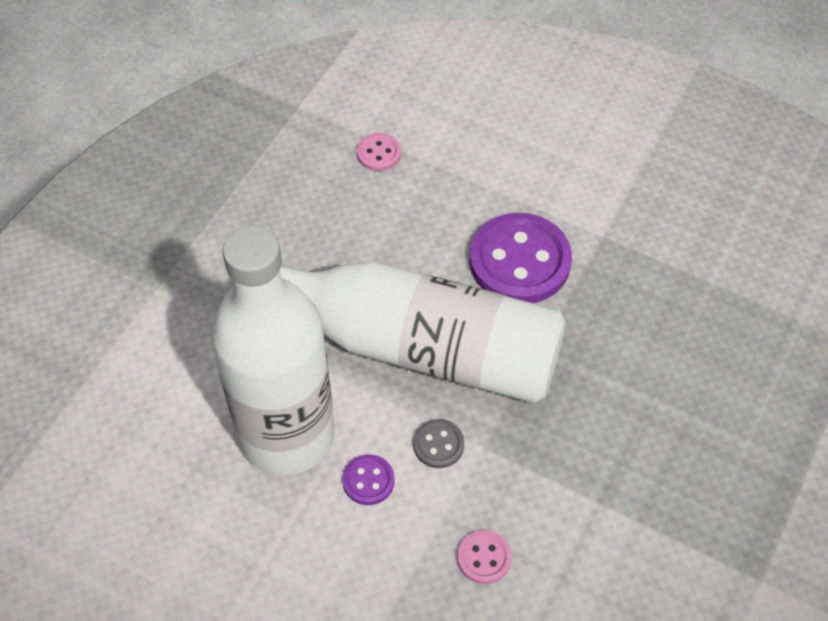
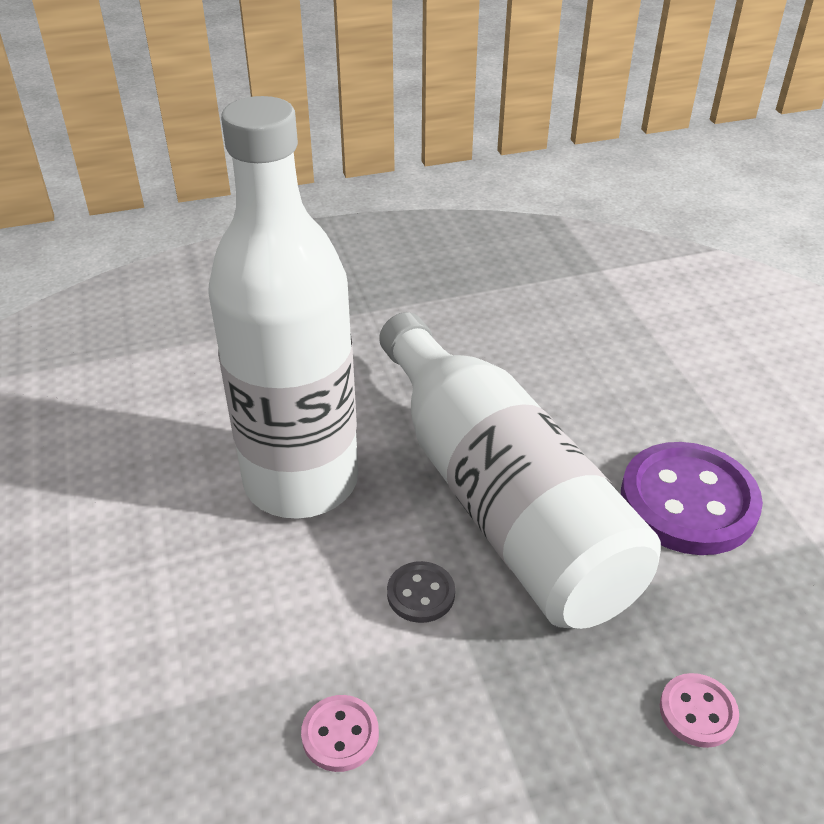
camera: 45 degrees right, 15 degrees down
(368, 481) = (321, 571): purple button -> none
(379, 153) = (637, 337): pink button -> pink button (697, 712)

